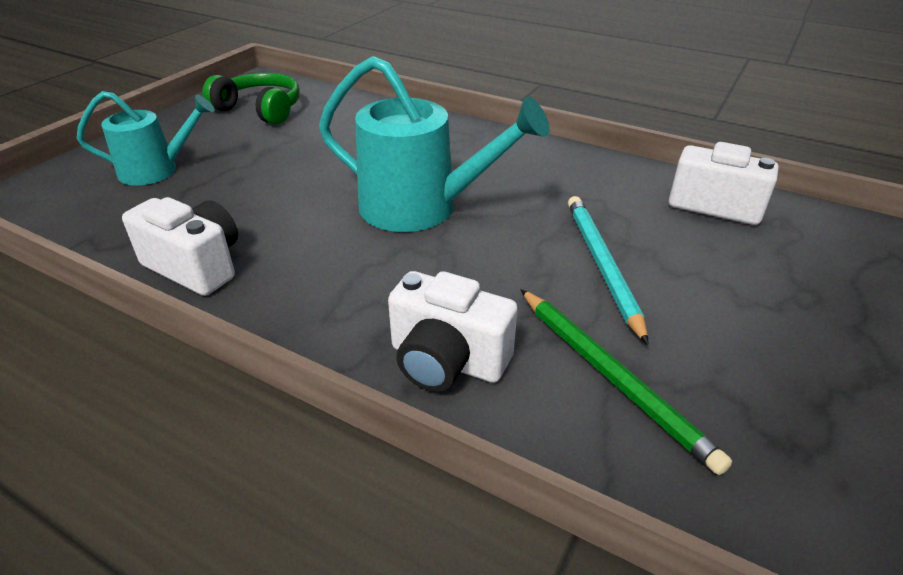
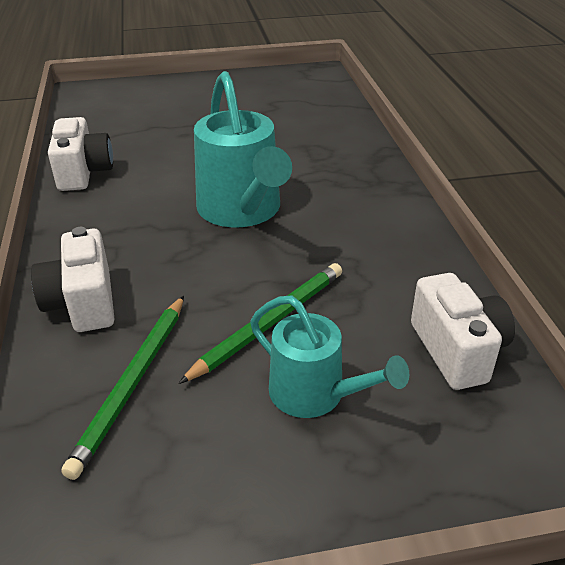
camera: 50 degrees right, 0 degrees up
(157, 170) = (161, 107): turquoise watering can -> turquoise watering can (315, 394)
(260, 110) = (279, 93): green headphones -> none
(601, 265) = (269, 323): turquoise pencil -> green pencil

